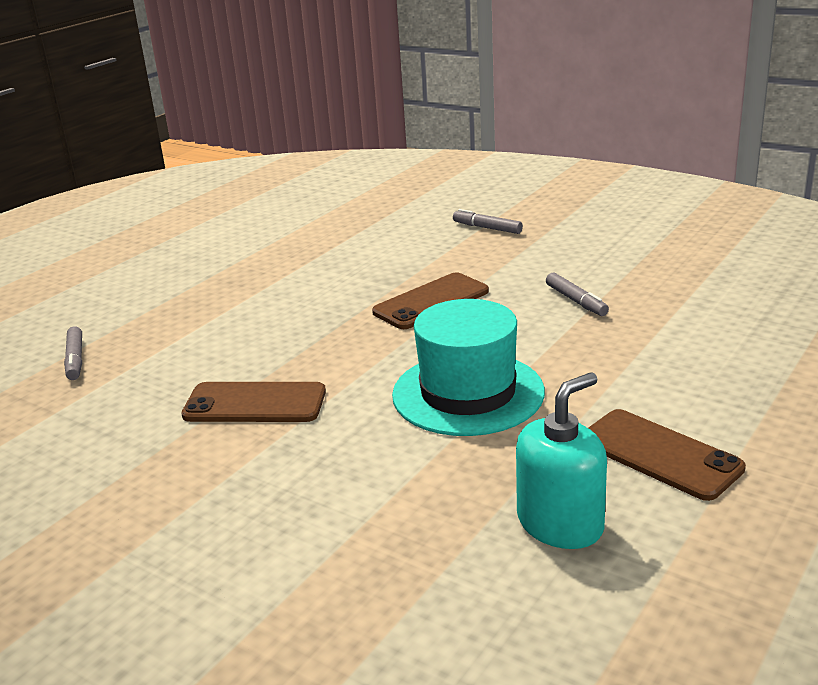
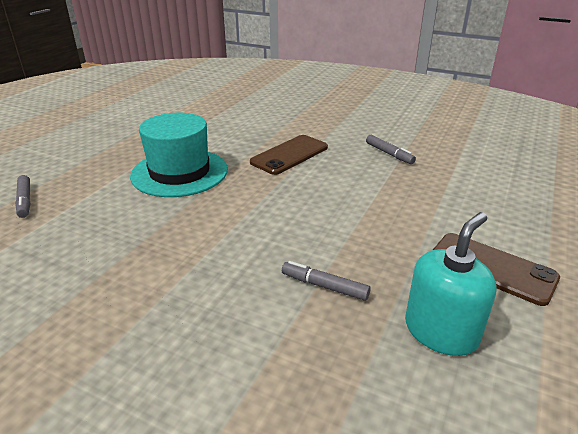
camera: 10 degrees left, 5 degrees up
(255, 403) = (173, 234): brown phone -> none
(468, 393) = (335, 222): turquoise hat -> turquoise hat (179, 172)
(487, 228) = (314, 106): grey marker -> grey marker (325, 286)

